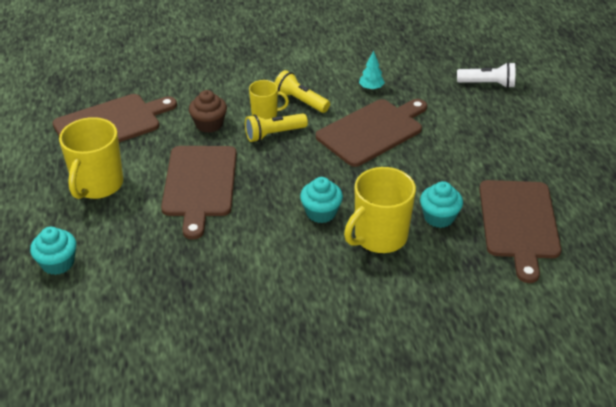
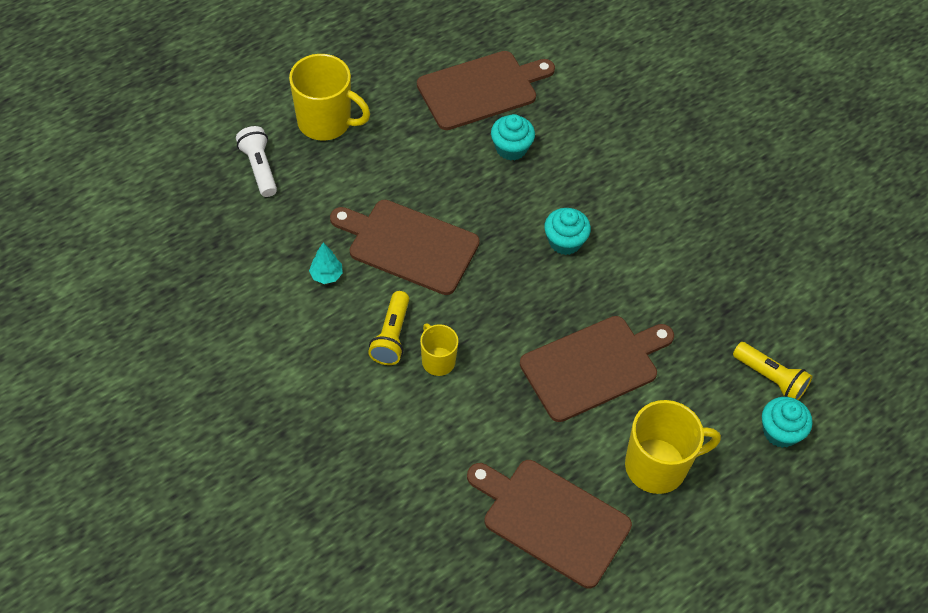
camera: 120 degrees left, 15 degrees up
(209, 124) = (489, 410): brown cupcake -> none
(274, 134) = (469, 336): yellow flashlight -> yellow flashlight (770, 378)
(379, 237) = (567, 184): yellow mug -> yellow mug (326, 122)

